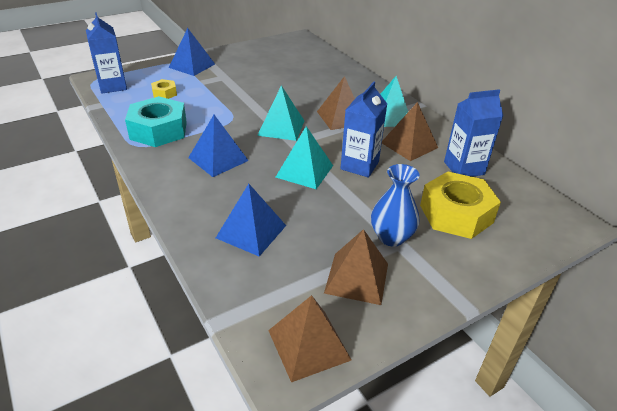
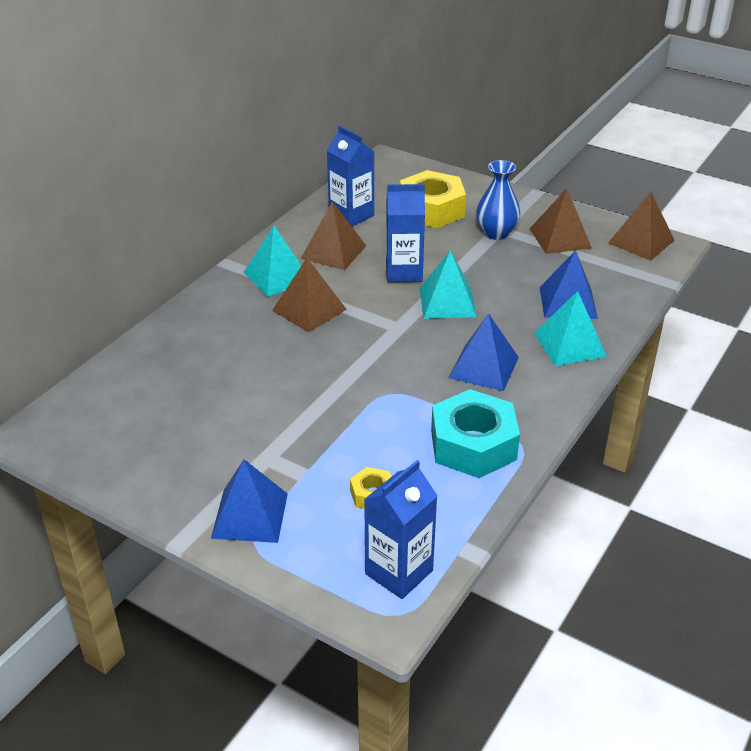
camera: 115 degrees left, 0 degrees up
(281, 127) = (374, 346): turquoise pyramid -> turquoise pyramid (569, 344)

